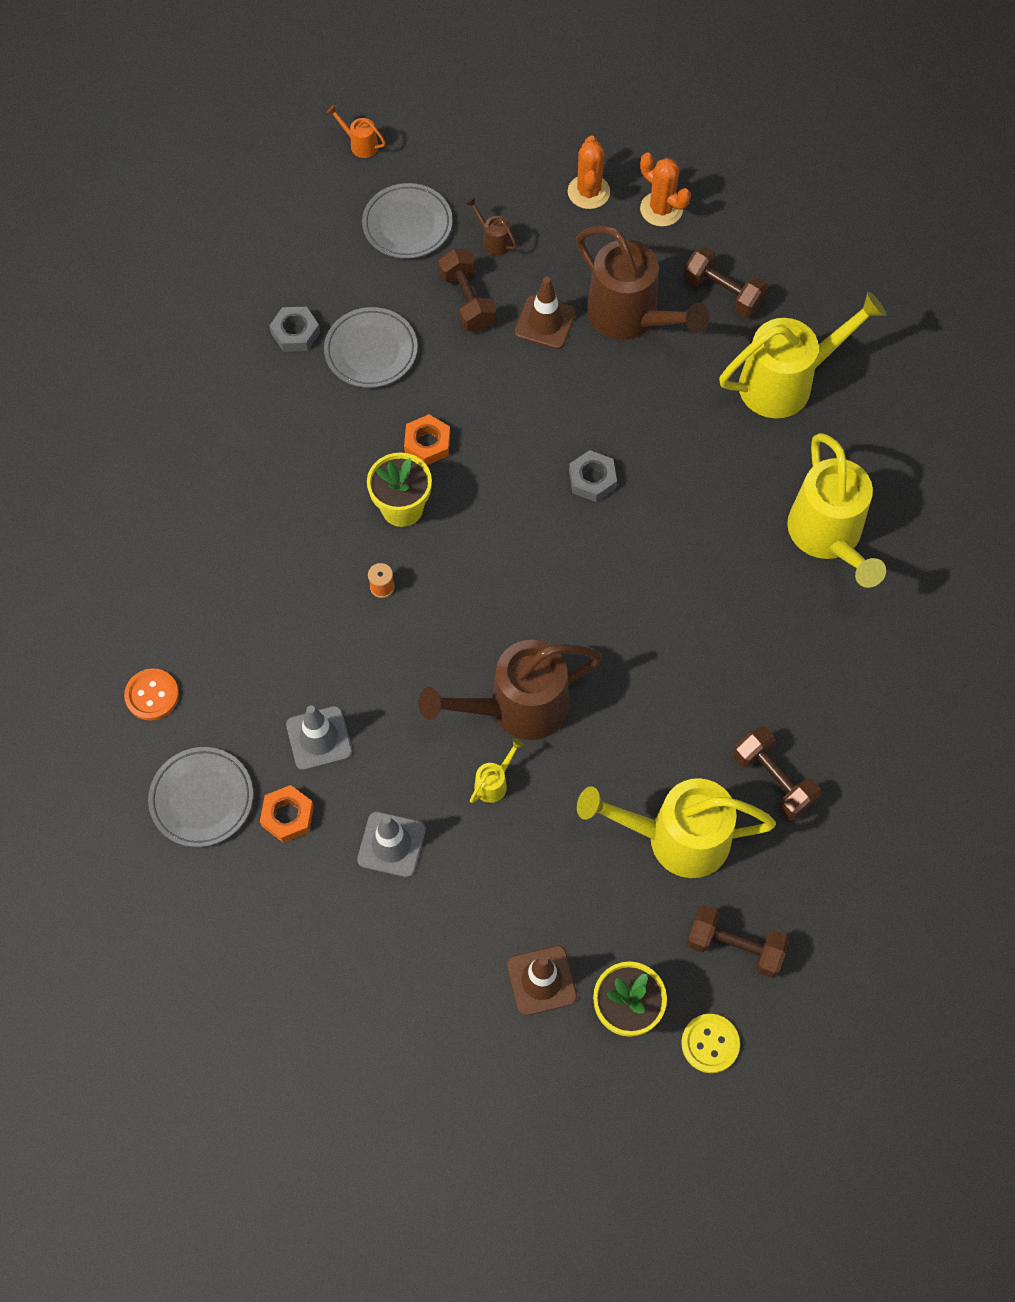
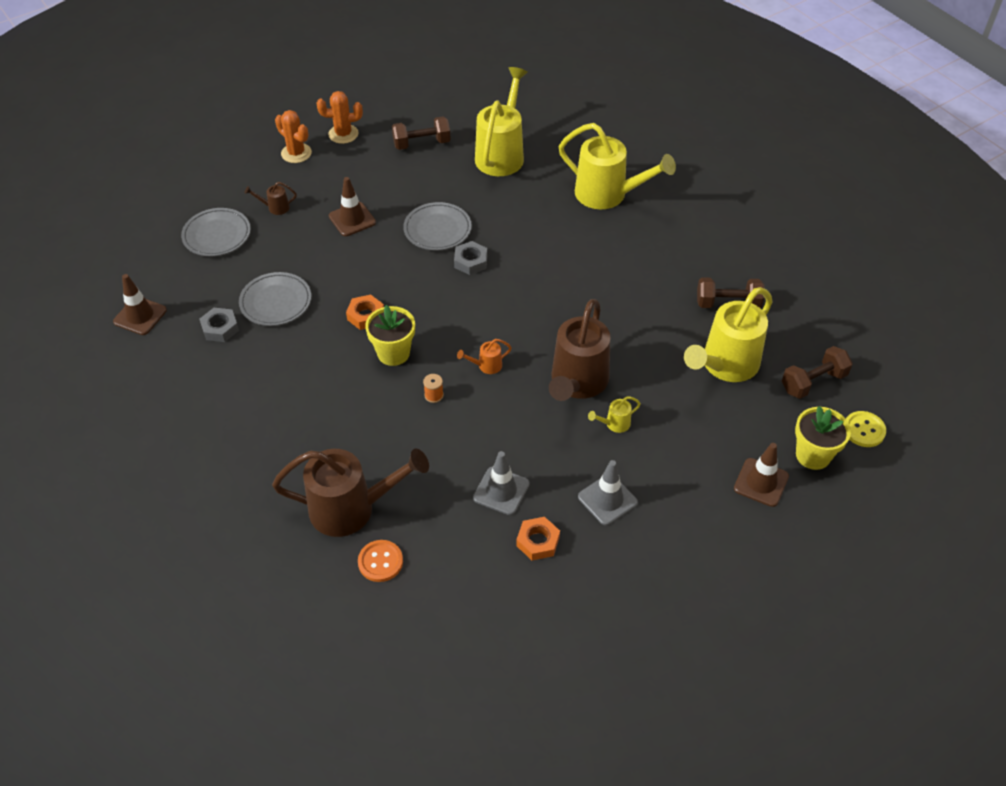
camera: 50 degrees left, 15 degrees down
(202, 799) = (481, 581): grey plate -> grey plate (437, 229)
(249, 254) = (140, 316): none -> brown traffic cone
(360, 144) = (138, 222): orange watering can -> orange watering can (486, 366)
(467, 301) = (298, 242): brown dumbbell -> none
(494, 783) = (614, 424): yellow watering can -> yellow watering can turned 105 degrees counterclockwise
(630, 318) = (392, 185): brown watering can -> brown watering can (352, 509)

